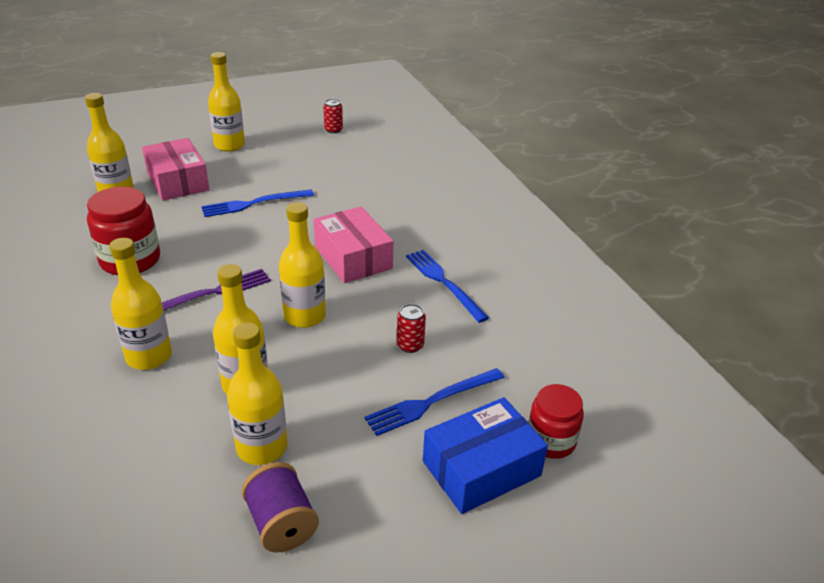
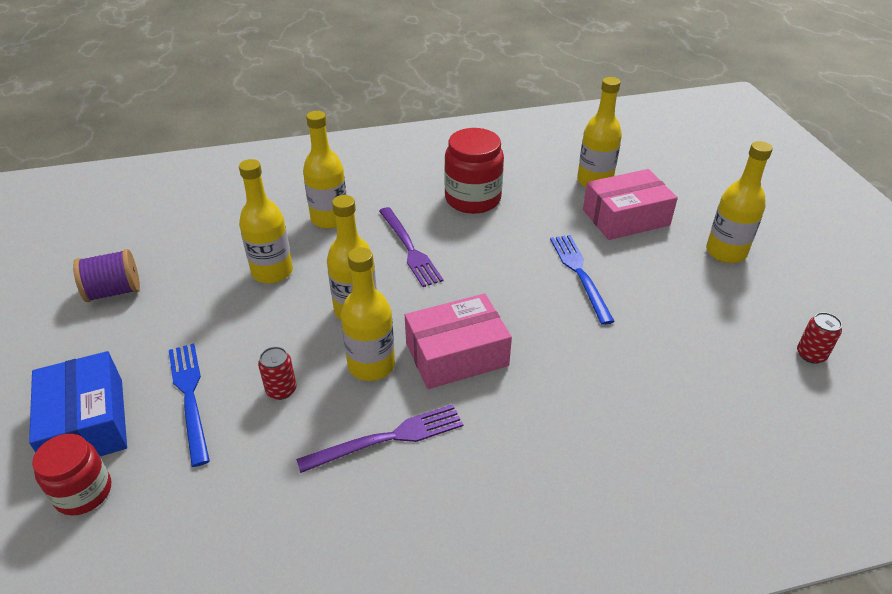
camera: 100 degrees right, 5 degrees up
(262, 447) = (195, 281): yellow bottle -> yellow bottle (371, 365)
(444, 282) = (388, 438): blue fork -> purple fork

